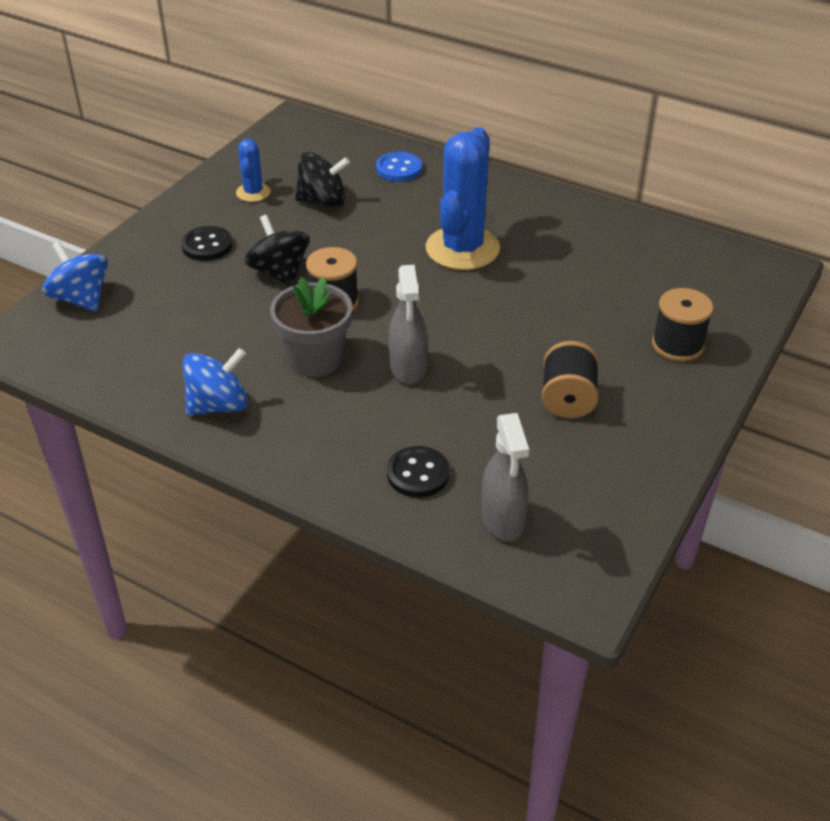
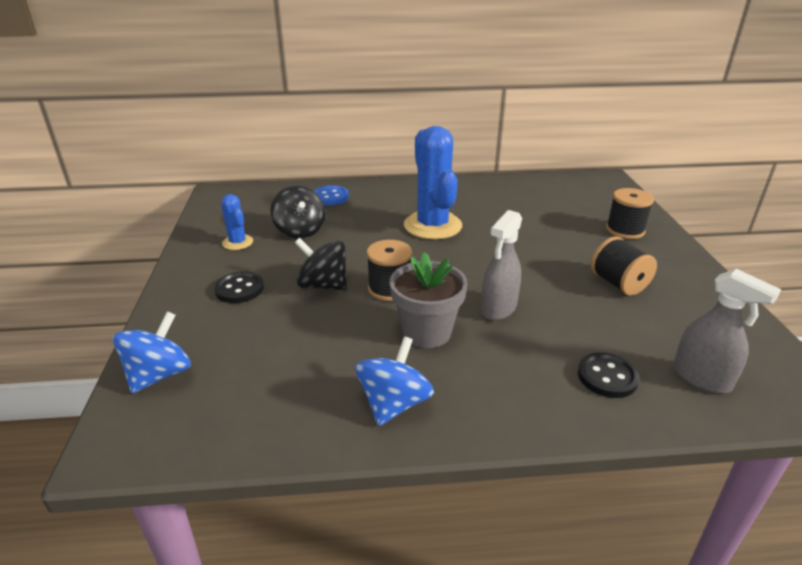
camera: 35 degrees left, 10 degrees down
(81, 299) = (159, 374): blue spinning top -> blue spinning top turned 105 degrees clockwise
(323, 201) = (300, 231): black spinning top -> black spinning top turned 105 degrees clockwise
(408, 368) = (498, 308): grey spray bottle -> grey spray bottle turned 75 degrees clockwise

